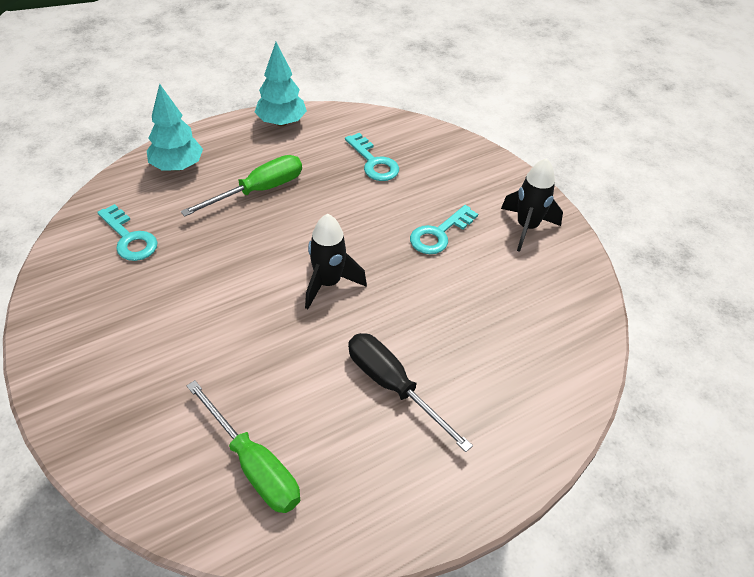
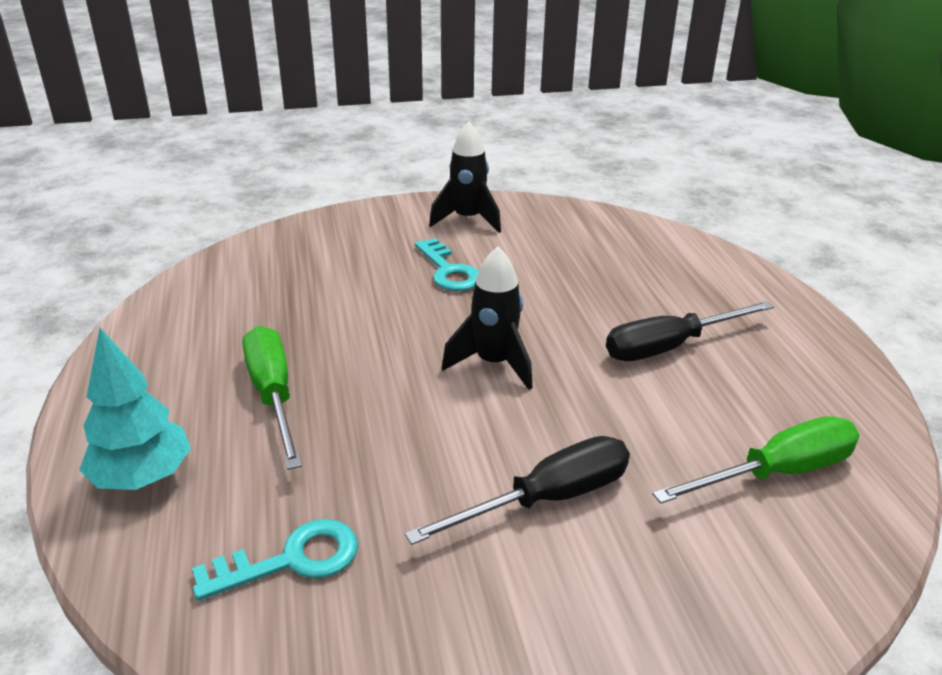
camera: 70 degrees left, 15 degrees down
(197, 335) = (547, 499): none -> black screwdriver
(281, 122) = (132, 350): turquoise tree -> none
(374, 162) = (289, 289): turquoise key -> none

